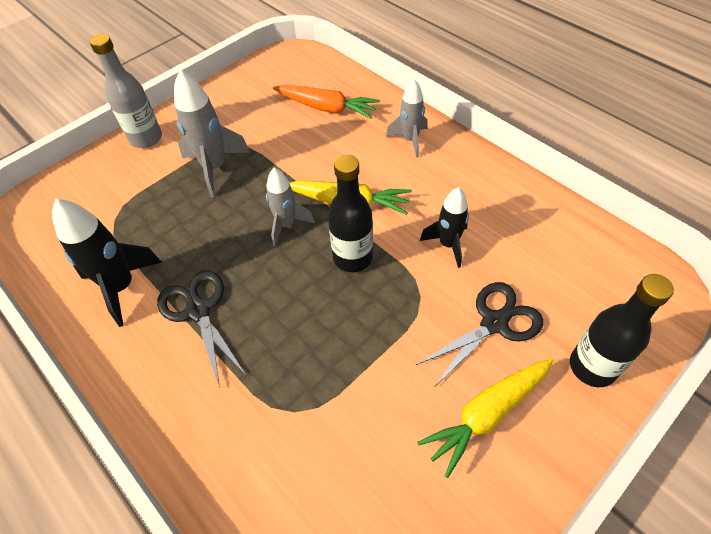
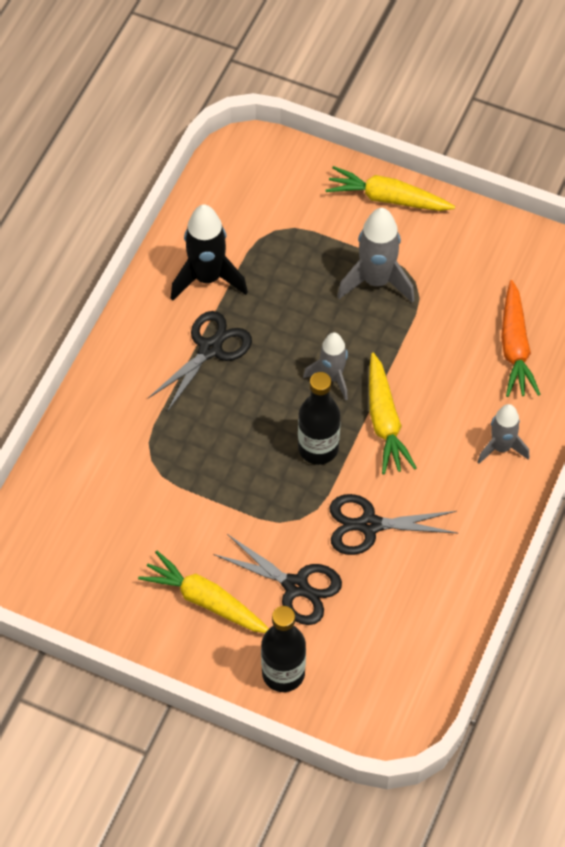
camera: 65 degrees right, 5 degrees up
(146, 138) = (387, 198): grey bottle -> yellow carrot
(448, 244) = (369, 525): black rocket -> black scissors

